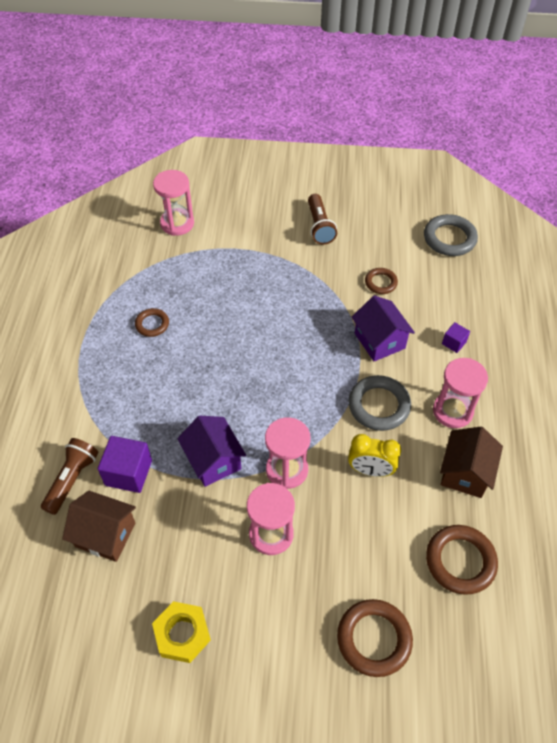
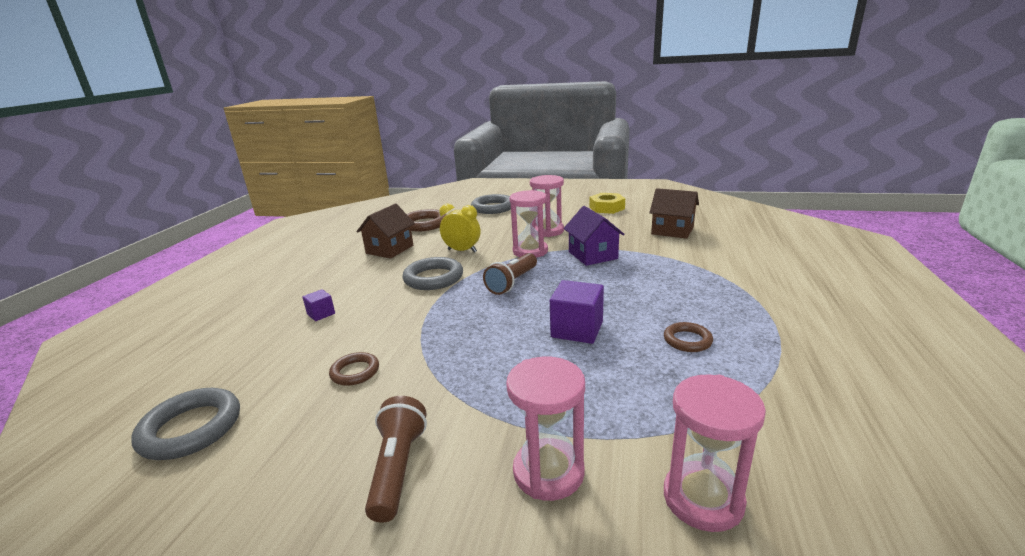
camera: 170 degrees left, 30 degrees down
(72, 479) = (715, 249): brown flashlight -> brown flashlight (512, 282)
(128, 473) = (667, 251): purple cube -> purple cube (577, 329)
(374, 639) = (493, 208): brown ring -> grey ring
(379, 341) = (401, 318): purple house -> none
(452, 411) = (369, 274): pink hourglass -> pink hourglass (548, 472)

